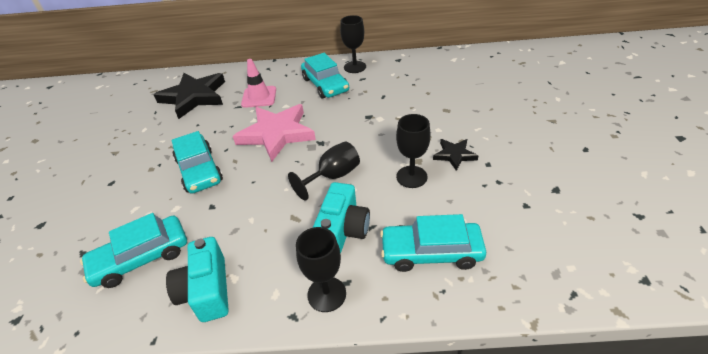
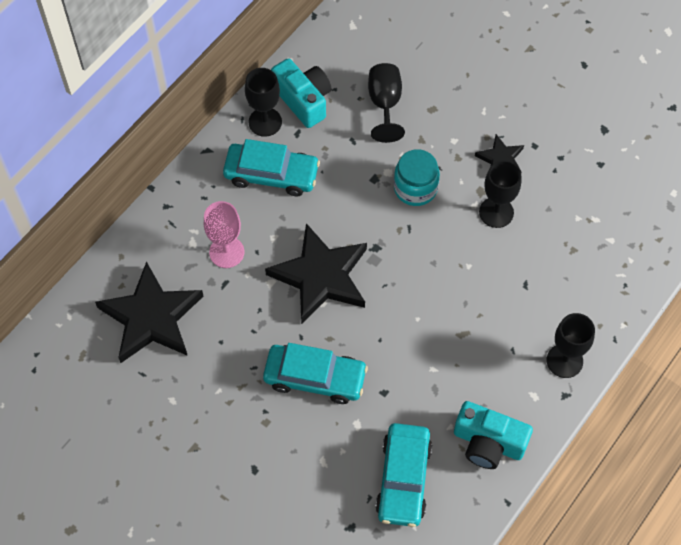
camera: 55 degrees left, 20 degrees up
(259, 97) = (226, 252): pink traffic cone -> pink goblet
(276, 134) = (320, 276): pink star -> black star
(333, 176) = (437, 271): black goblet -> black goblet (385, 104)
(342, 230) = (510, 308): turquoise camera -> turquoise camera (303, 100)
(382, 134) = (415, 188): none -> turquoise jar
(431, 252) = (587, 264): turquoise car -> none

